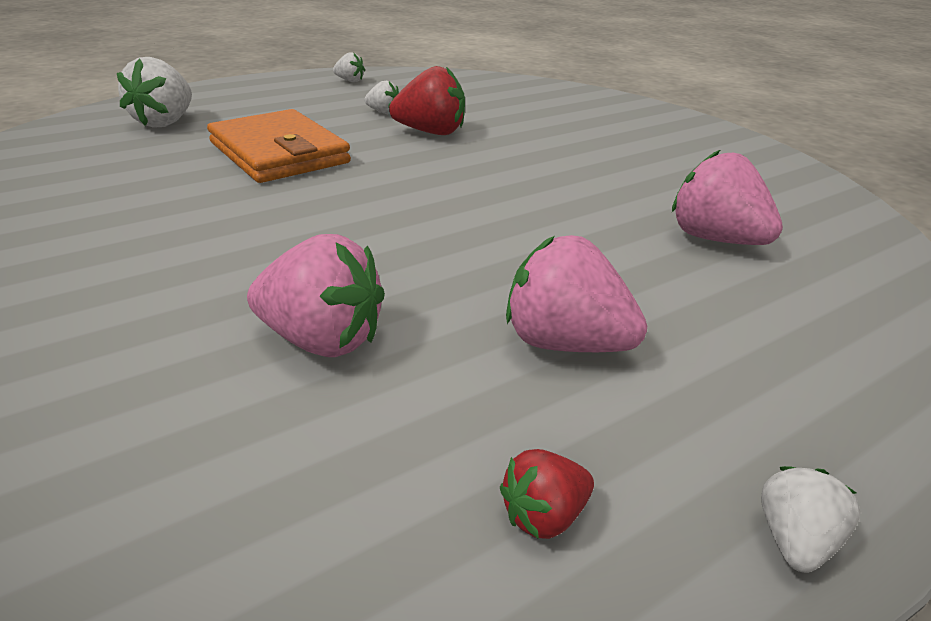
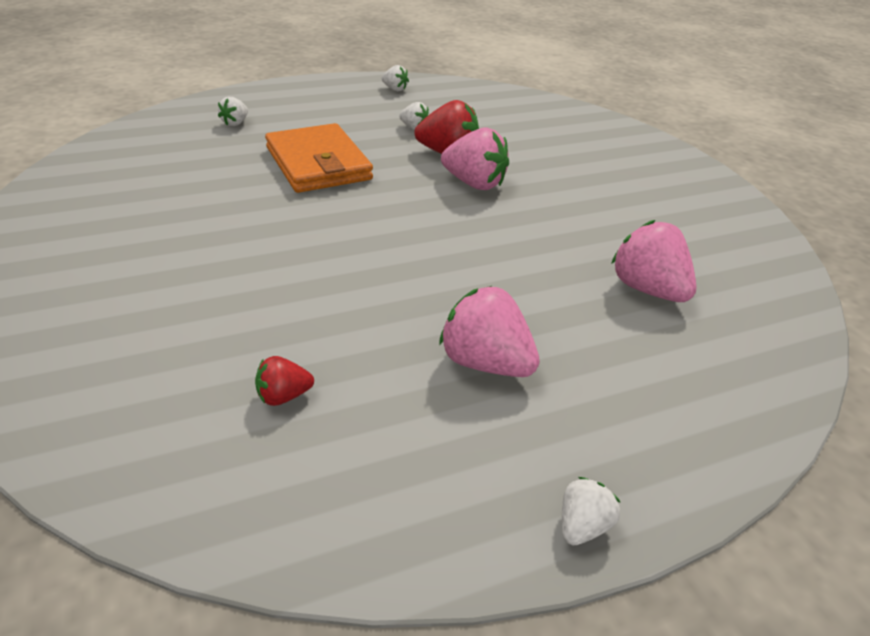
camera: 10 degrees right, 5 degrees up
(165, 122) = (235, 123): white strawberry -> white strawberry, size x0.53
(322, 339) = (313, 335): pink strawberry -> pink strawberry (474, 183)
(544, 515) = (423, 480): red strawberry -> red strawberry (283, 396)

